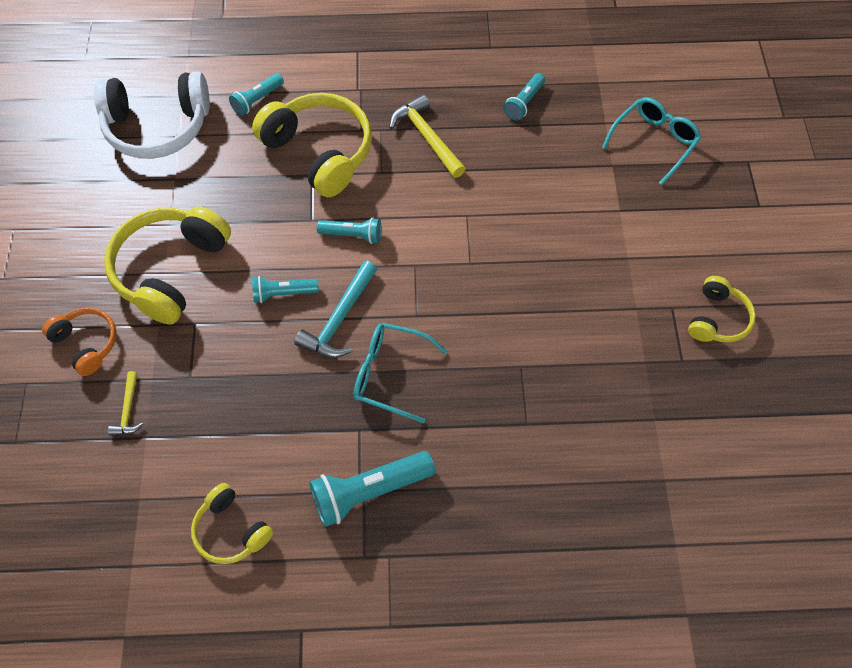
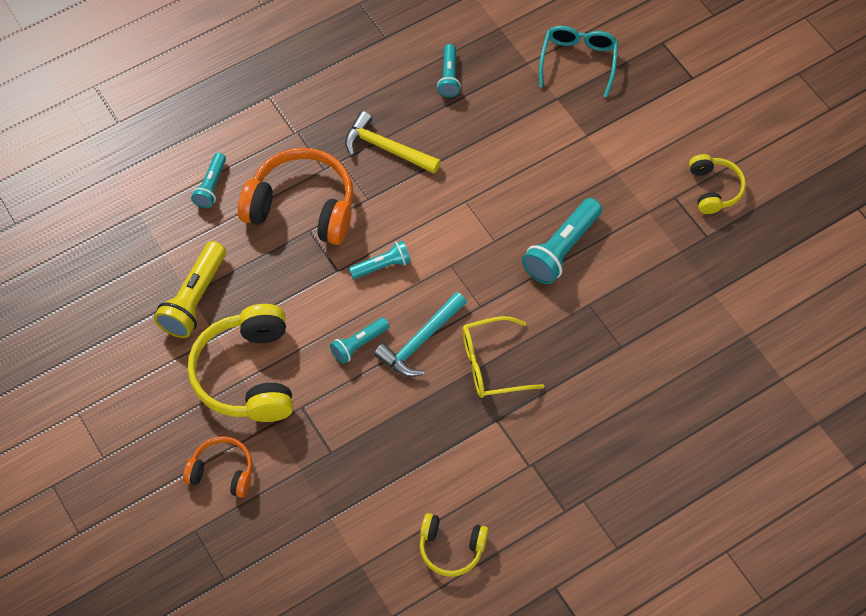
camera: 30 degrees left, 0 degrees up
(128, 410) = (299, 504): yellow hammer -> none
(157, 127) = (137, 255): white headphones -> none
(175, 184) = (194, 298): none -> yellow flashlight
(320, 152) = (302, 206): yellow headphones -> orange headphones
(339, 319) = (420, 341): turquoise hammer -> turquoise hammer turned 45 degrees clockwise
(369, 491) = (537, 461): turquoise flashlight -> turquoise flashlight (561, 249)
(390, 374) = (491, 364): turquoise glasses -> yellow glasses

